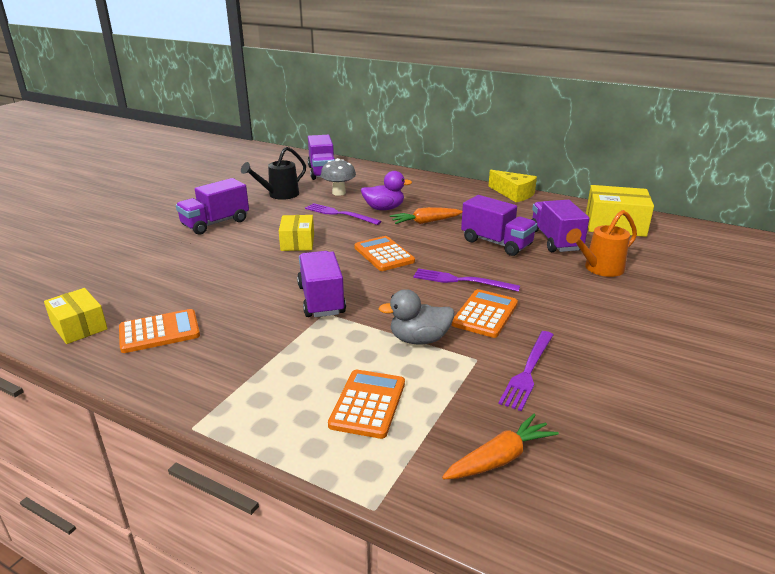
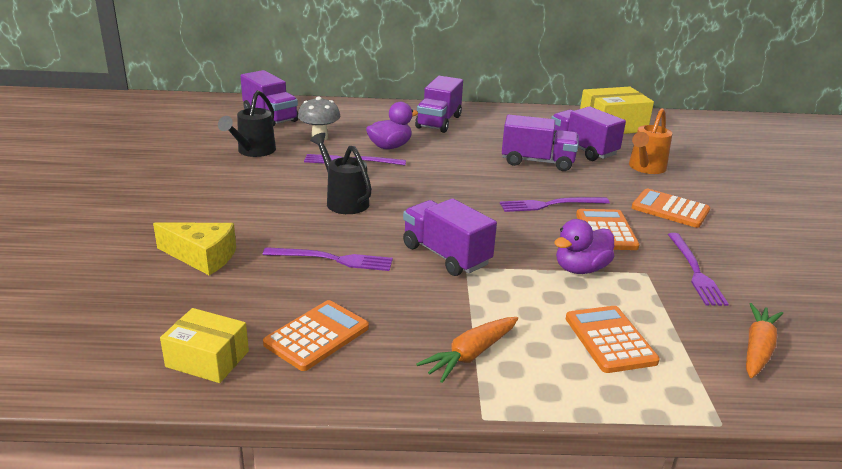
camera: 30 degrees left, 0 degrees up
(215, 223) = (217, 199): purple truck -> purple truck (438, 122)
(236, 282) = (333, 259): none -> purple fork
(297, 242) = (344, 201): yellow box -> black watering can
(384, 254) = (449, 195): orange calculator -> orange calculator (670, 209)
(419, 339) = (580, 269): grey duck -> purple duck
(425, 222) = (448, 153): orange carrot -> orange carrot (470, 355)
(513, 194) = (495, 110): yellow cheese -> yellow cheese (202, 257)

